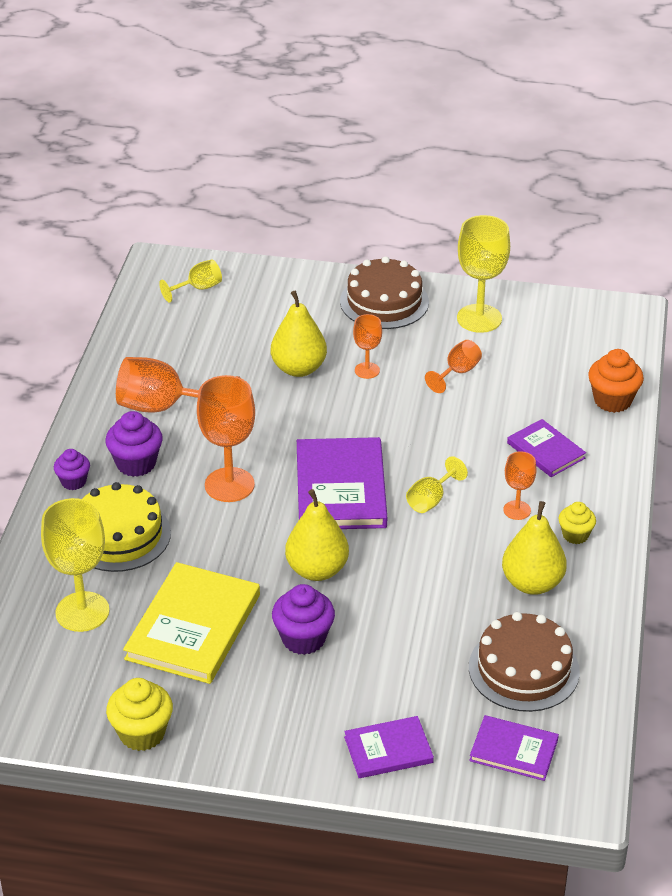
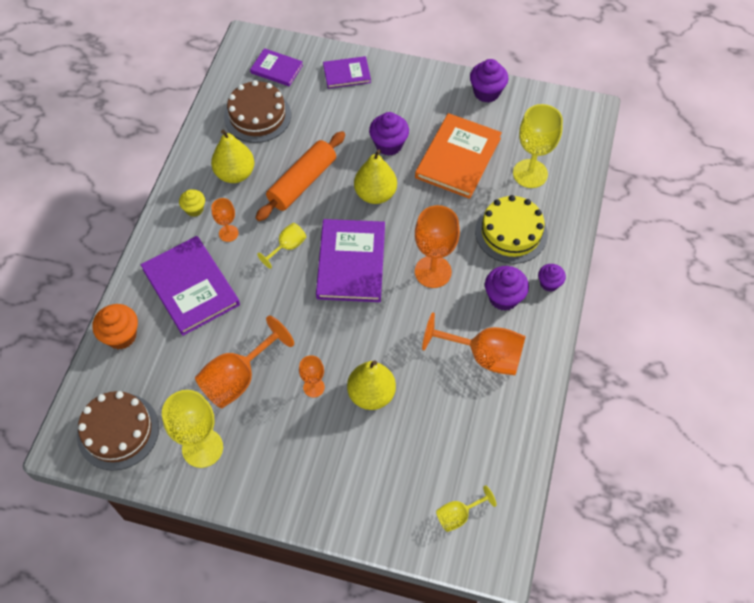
camera: 175 degrees left, 20 degrees up
(142, 733) = (486, 92): yellow cupcake -> purple cupcake
(193, 627) = (458, 158): yellow book -> orange book
(384, 301) = (284, 480): brown cake -> brown cake (118, 431)
(428, 578) = (302, 182): none -> orange rolling pin
(457, 372) = (238, 378): orange goblet -> orange goblet, size x1.85
(545, 451) = (191, 287): purple book -> purple book, size x1.78

